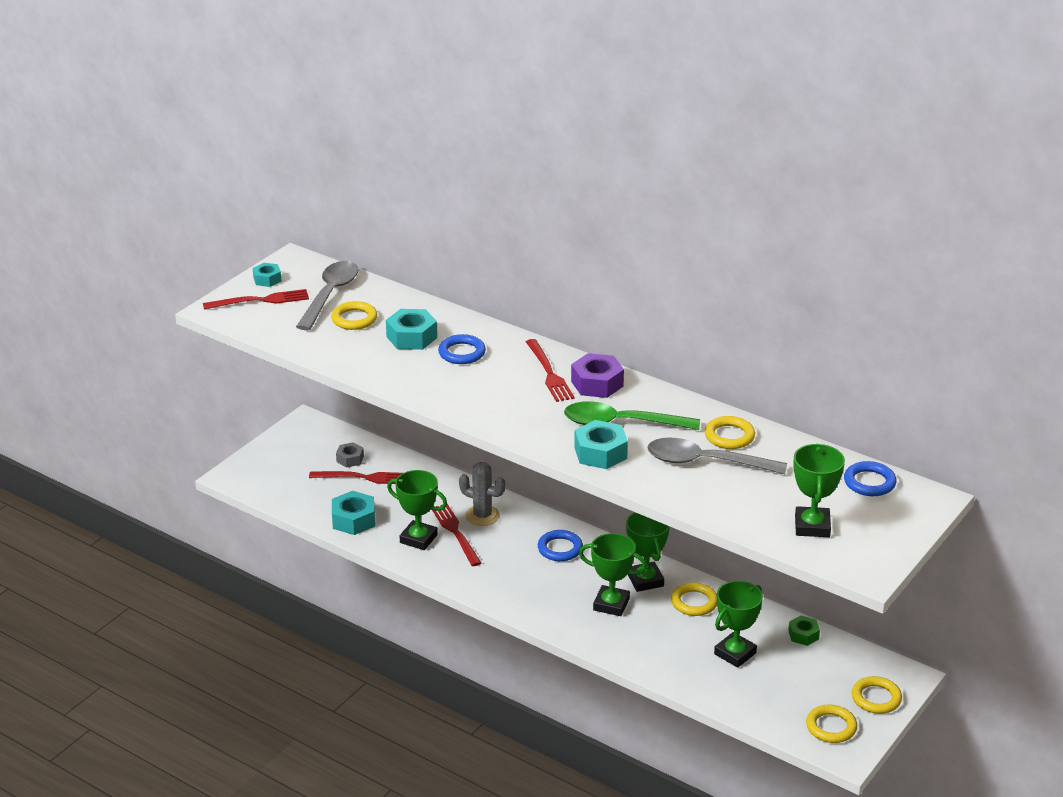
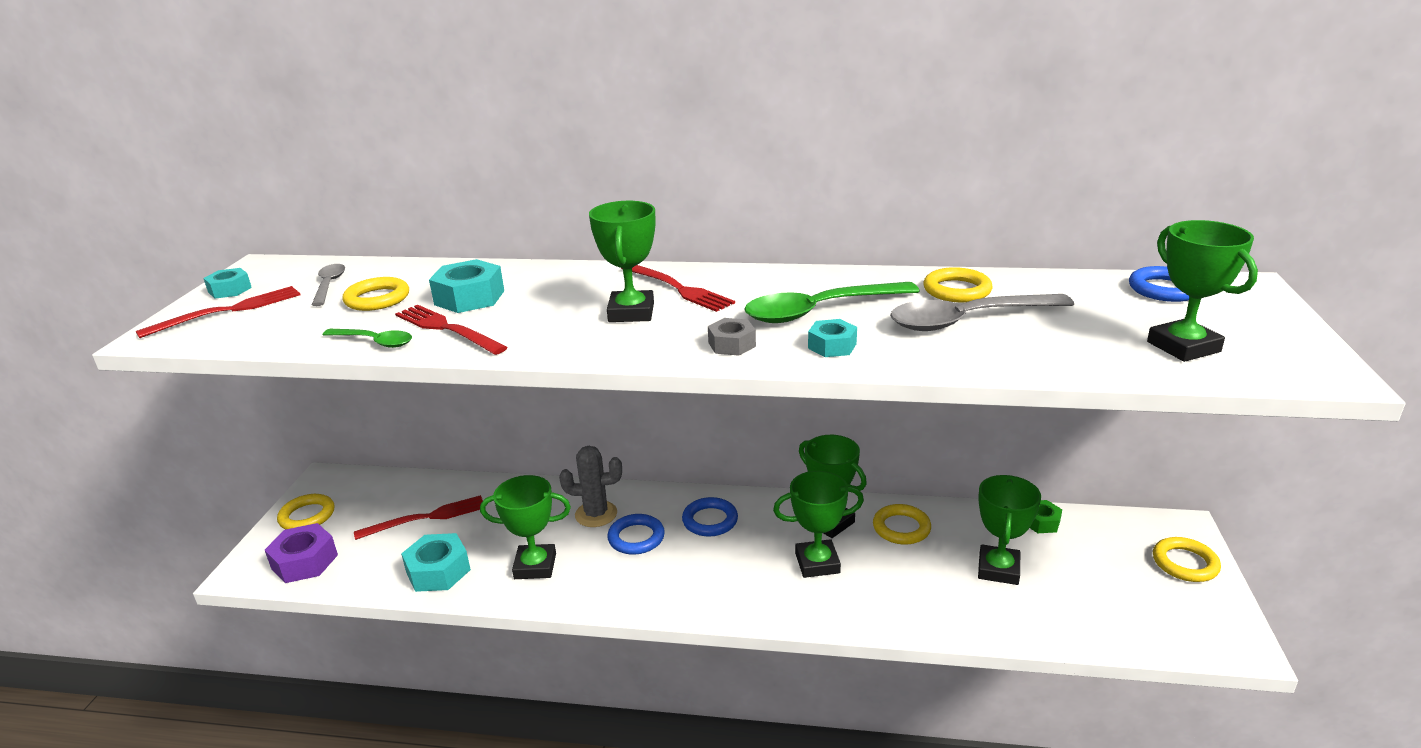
camera: 25 degrees left, 5 degrees down
(330, 295) = (329, 285): grey spoon -> grey spoon, size x0.55
(336, 358) = (374, 342): none -> green spoon
(350, 459) = (399, 502): grey nut -> grey nut (732, 344)
(456, 533) = (577, 544): red fork -> red fork (447, 329)
(462, 353) = (549, 296): blue ring -> blue ring (636, 538)
(503, 384) = (631, 312): none -> green trophy
(597, 383) = (746, 284): purple nut -> purple nut (305, 561)
(600, 453) = (832, 346): turquoise nut -> turquoise nut, size x0.61
(831, 727) = (1184, 617): yellow ring -> yellow ring (307, 516)

